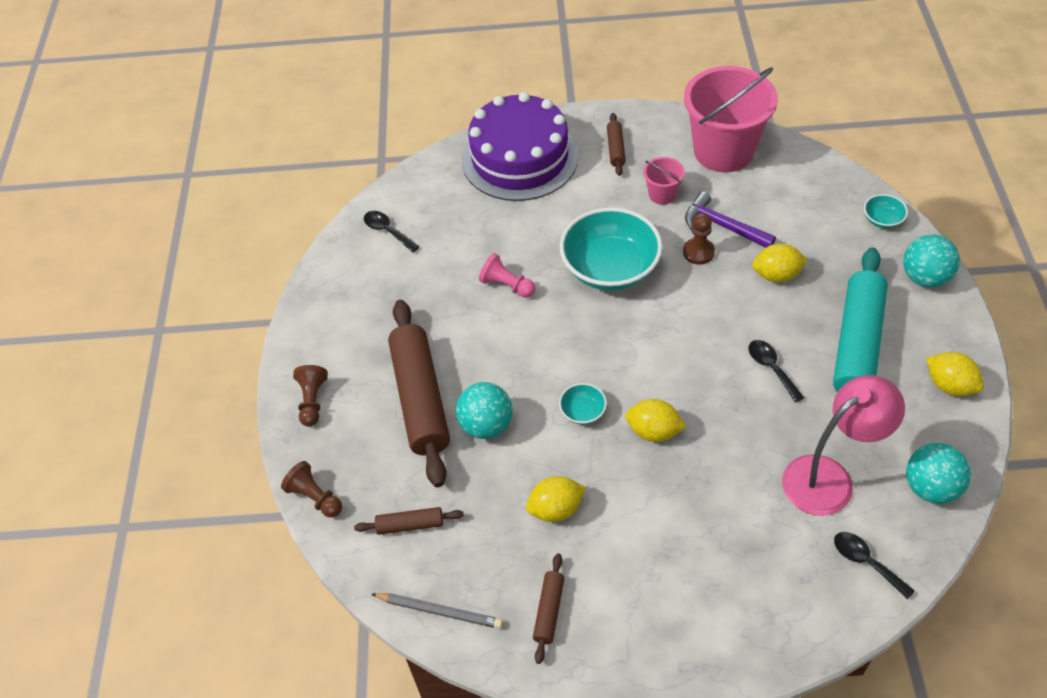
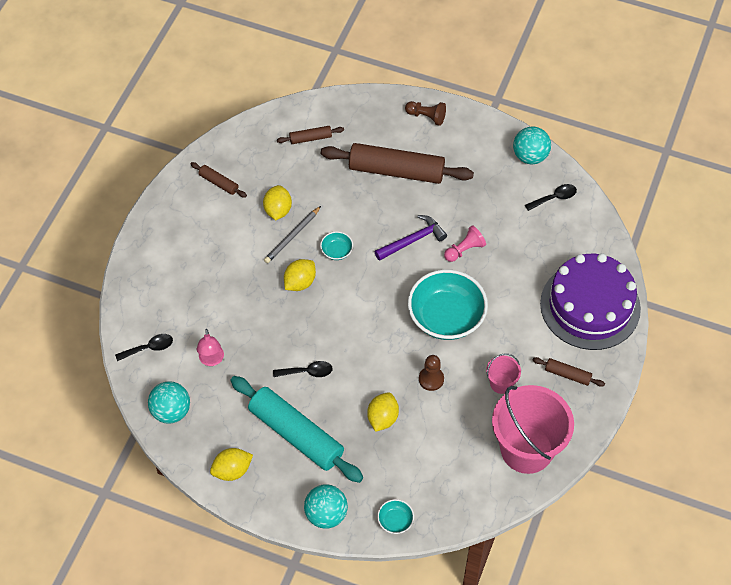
camera: 110 degrees right, 5 degrees up
(315, 497) = (355, 100): brown pawn -> none
(410, 525) = (310, 138): brown rolling pin -> brown rolling pin turned 60 degrees clockwise
(439, 611) = (250, 134): grey pencil -> grey pencil (292, 236)
(486, 425) = (356, 197): turquoise ball -> turquoise ball (530, 156)
(723, 226) = (448, 408): purple hammer -> purple hammer (413, 240)
(829, 477) = (211, 360): pink lamp -> pink lamp, size x0.53

